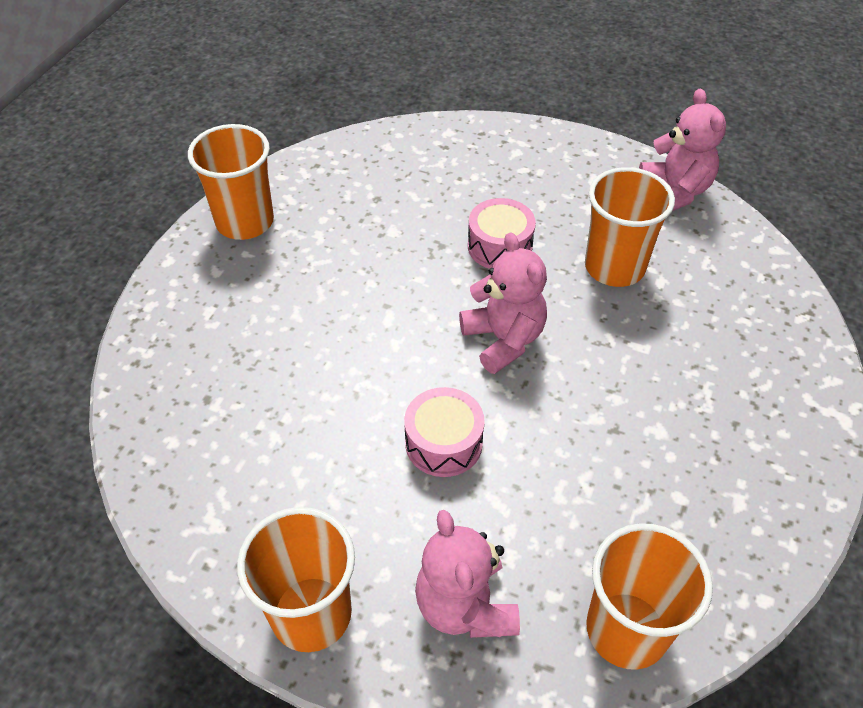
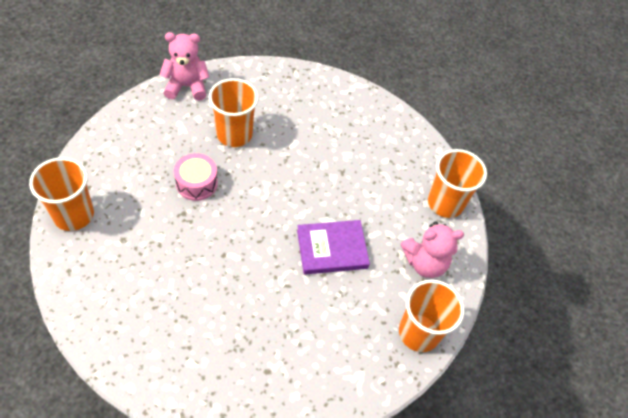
camera: 85 degrees left, 5 degrees up
(245, 222) = (110, 328): orange cup -> orange cup (73, 215)
(443, 443) = (332, 249): pink drum -> purple book
(503, 339) = (270, 202): pink teddy bear -> none

